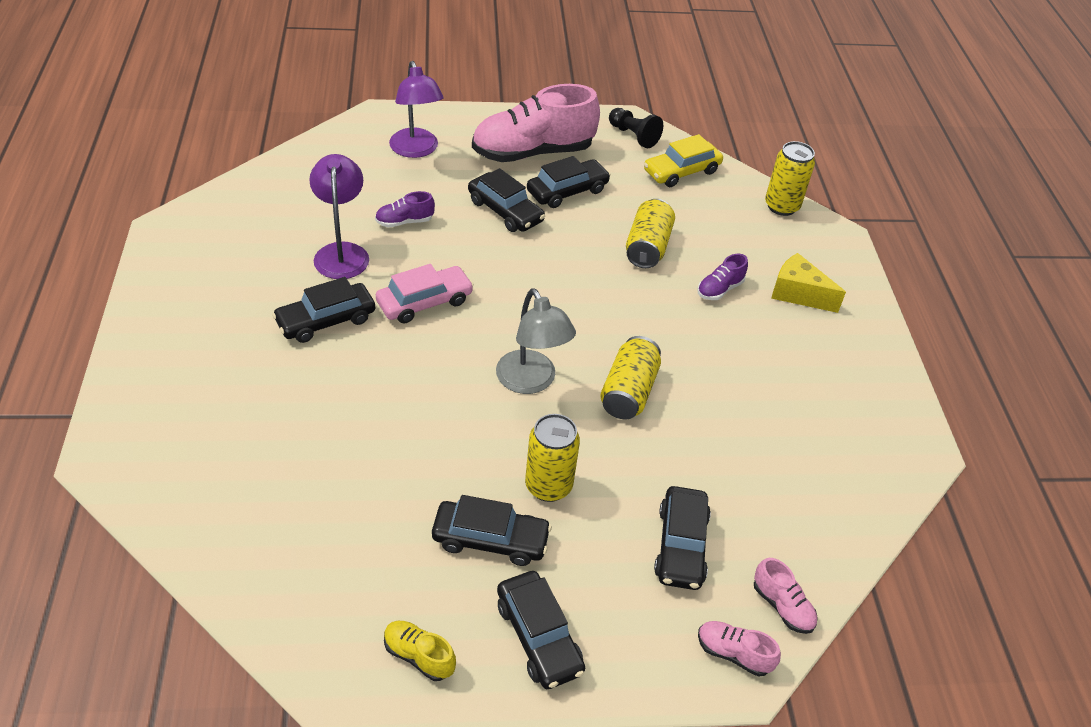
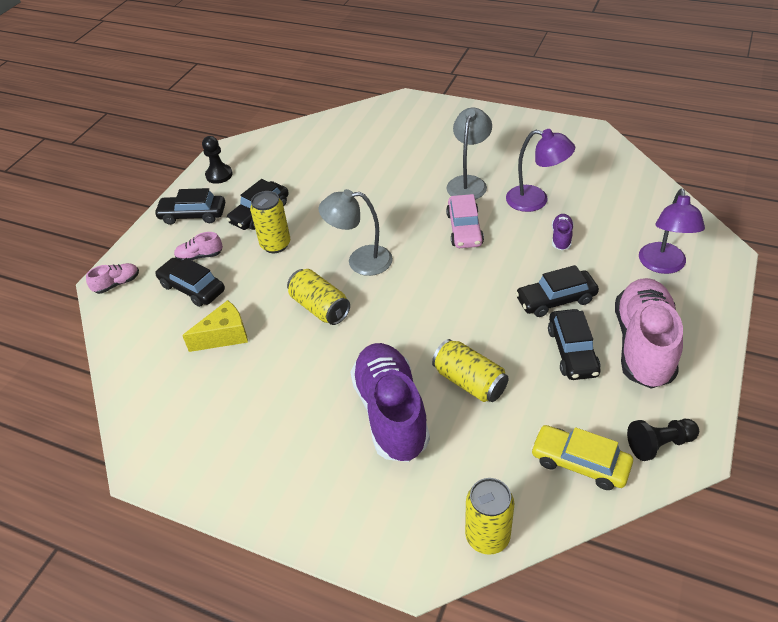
camera: 125 degrees right, 0 degrees up
(326, 320) = (468, 183): black car -> grey lamp
(416, 150) = (663, 265): purple lamp -> purple lamp turned 90 degrees counterclockwise
(419, 656) = (219, 175): yellow shoe -> black pawn
(681, 171) = (580, 463): yellow car -> yellow car turned 60 degrees counterclockwise
(719, 289) = (391, 413): purple shoe -> purple shoe, size x2.34
(782, 606) = (120, 317): pink shoe -> pink shoe (200, 256)
(798, 294) = (353, 475): yellow cheese -> yellow cheese (224, 336)

